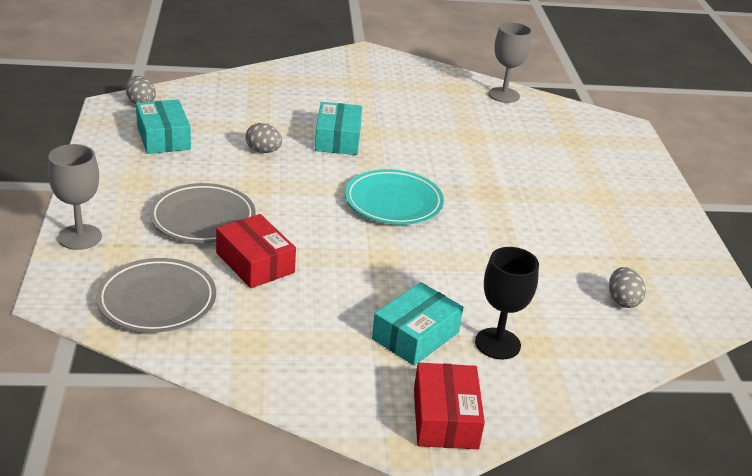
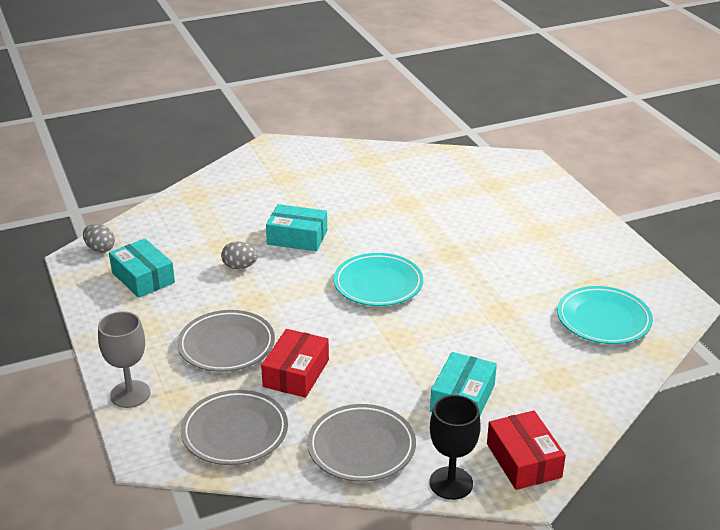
camera: 15 degrees left, 0 degrees up
(255, 263) = (296, 373): red box -> red box turned 75 degrees clockwise
(276, 353) = (361, 447): none -> grey plate
(338, 139) = (297, 237): turquoise box -> turquoise box turned 60 degrees counterclockwise
(497, 344) = (529, 385): black goblet -> black goblet (451, 483)
(504, 95) = (413, 157): grey goblet -> none
(622, 301) = (603, 320): grey egg -> turquoise plate

